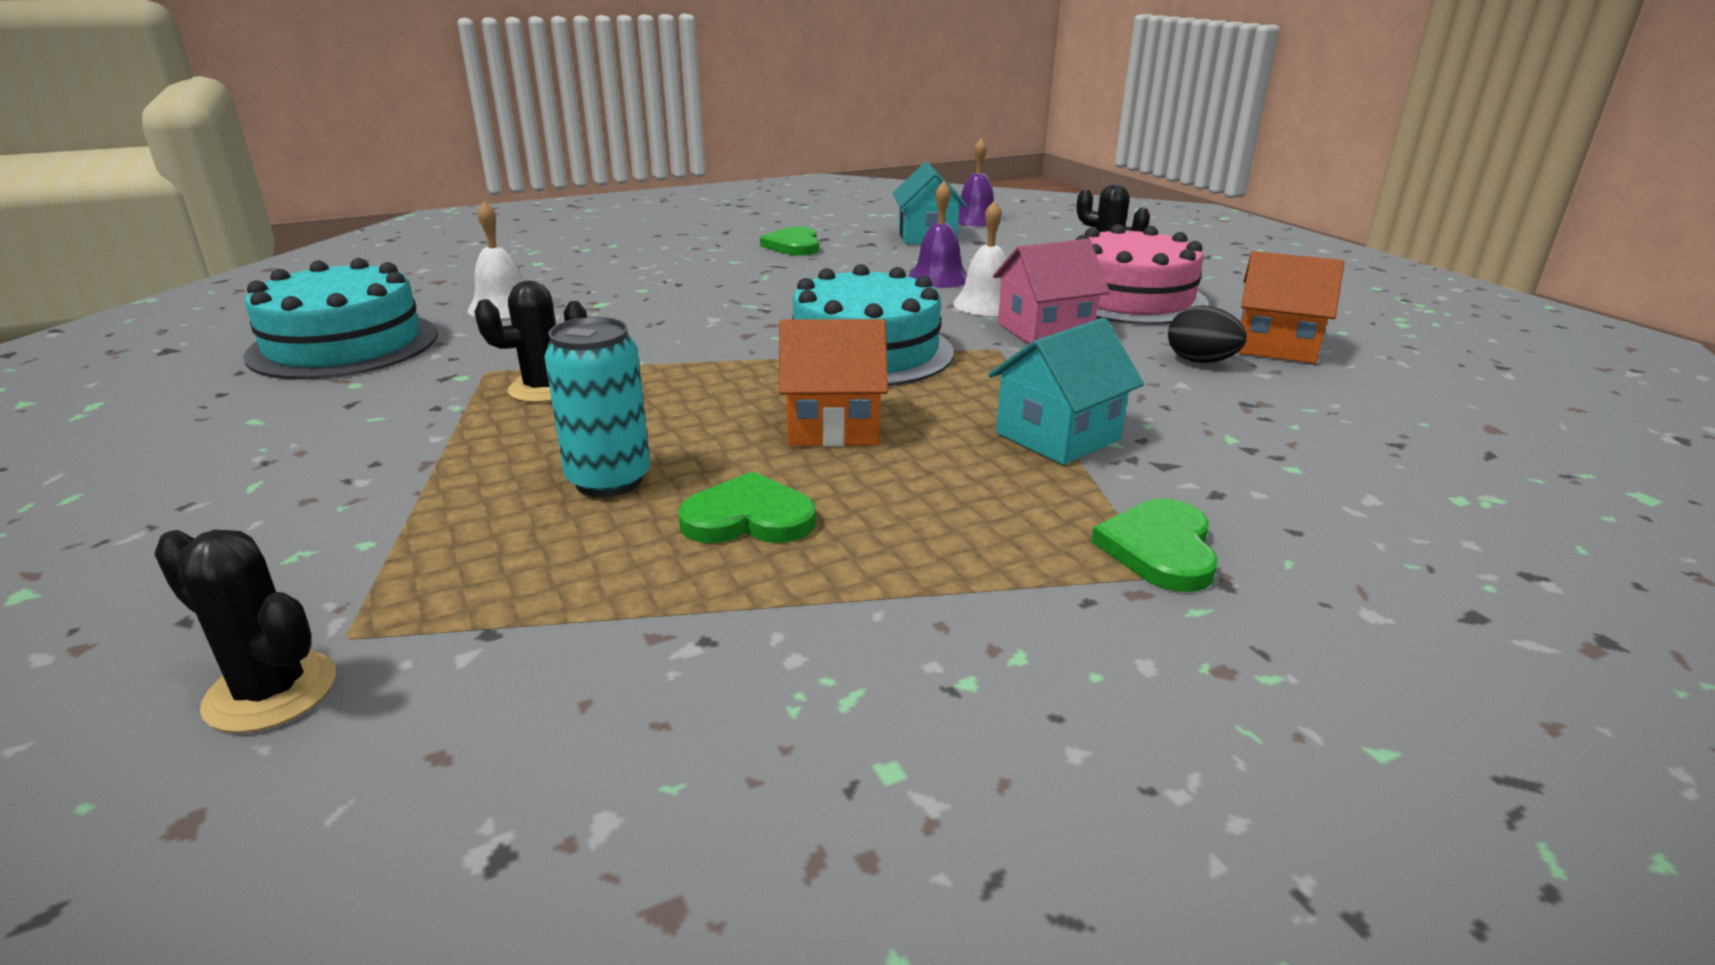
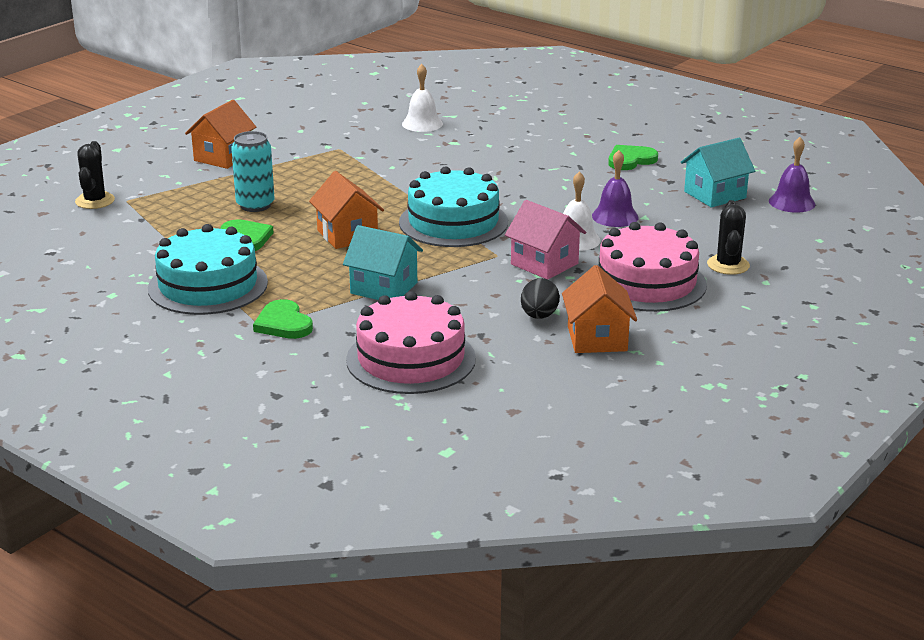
camera: 65 degrees right, 0 degrees up
(333, 471) = (223, 157): none -> orange house
(344, 345) = (339, 112): turquoise cake -> turquoise cake (208, 285)
(544, 389) = (330, 166): black cactus -> none
(1160, 549) = (283, 323): green heart -> green heart turned 105 degrees counterclockwise
(1325, 464) = (411, 359): none -> pink cake

